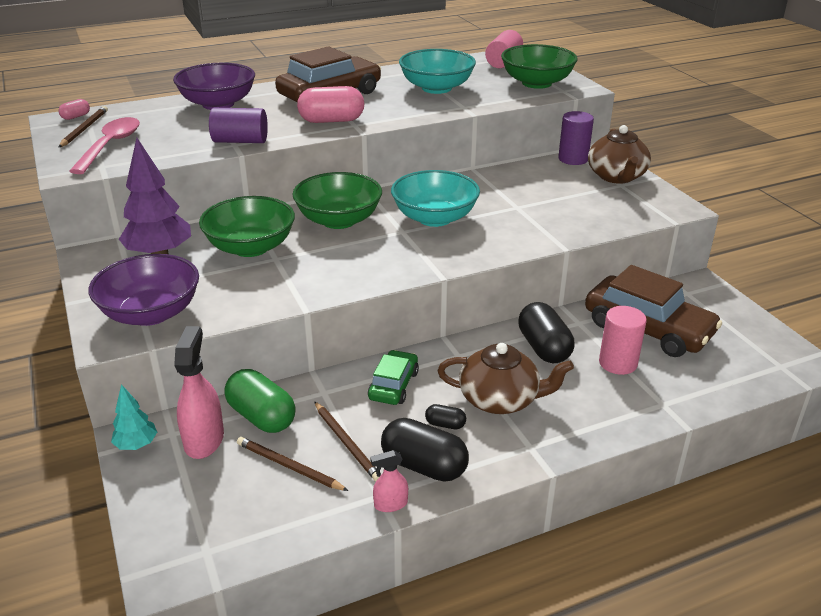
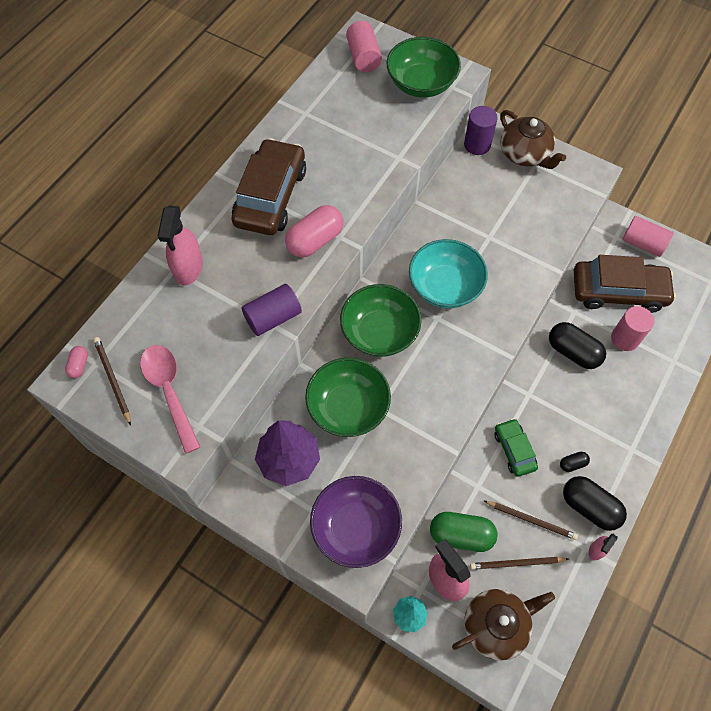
camera: 35 degrees left, 30 degrees up
(218, 104) = (188, 268): purple bowl -> pink spray bottle
(424, 466) = (589, 507): black capsule -> black capsule turned 45 degrees clockwise
(436, 88) = (349, 136): turquoise bowl -> none
(500, 399) = (585, 419): brown teapot -> brown teapot (496, 625)
(717, 308) = (643, 243): none -> pink cylinder

